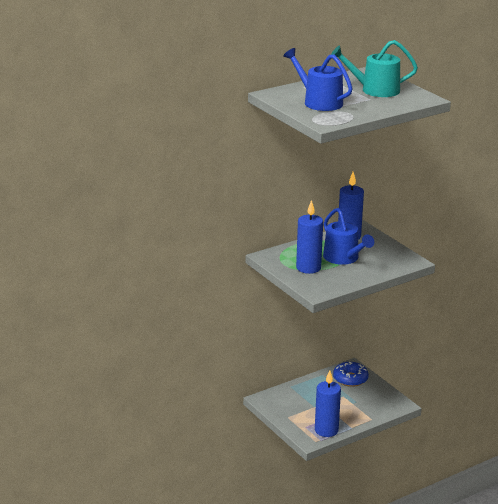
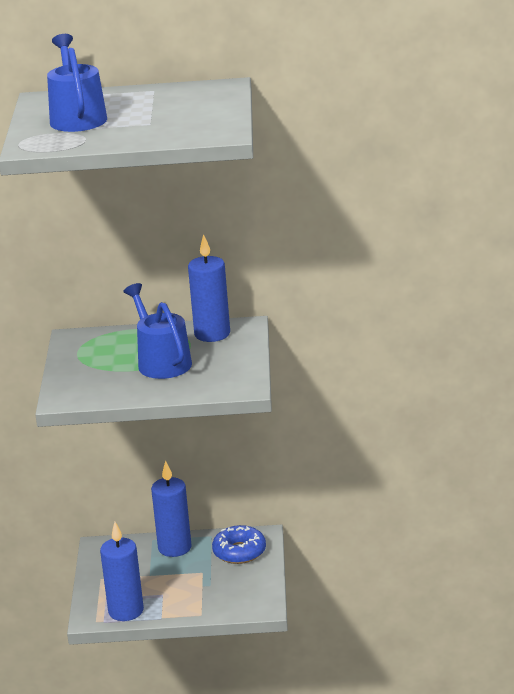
camera: 35 degrees right, 0 degrees up
(308, 268) = (98, 364): blue candle -> blue candle (174, 548)
(343, 258) = (161, 362): blue watering can -> blue watering can turned 150 degrees clockwise
(375, 90) = (180, 112): turquoise watering can -> none

